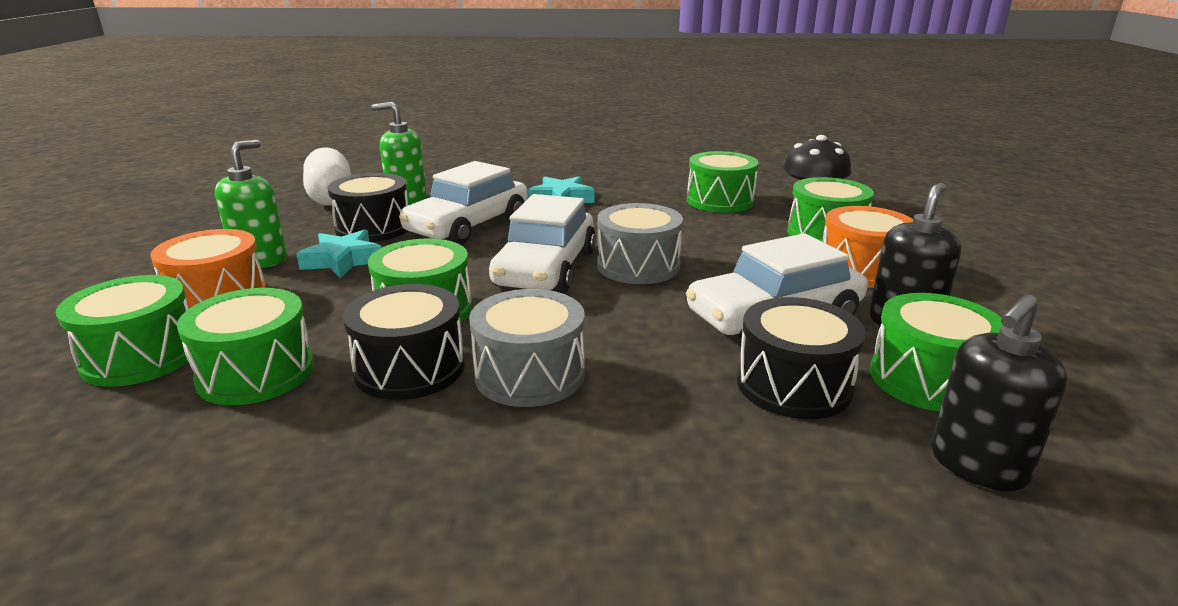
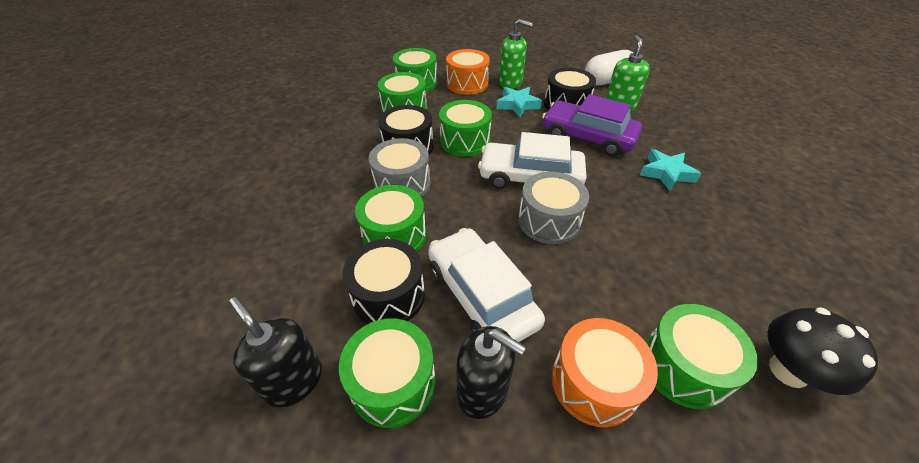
camera: 85 degrees right, 20 degrees up
(468, 225) = (587, 137): white car -> purple car
(720, 201) = (732, 279): green drum -> green drum (394, 235)

